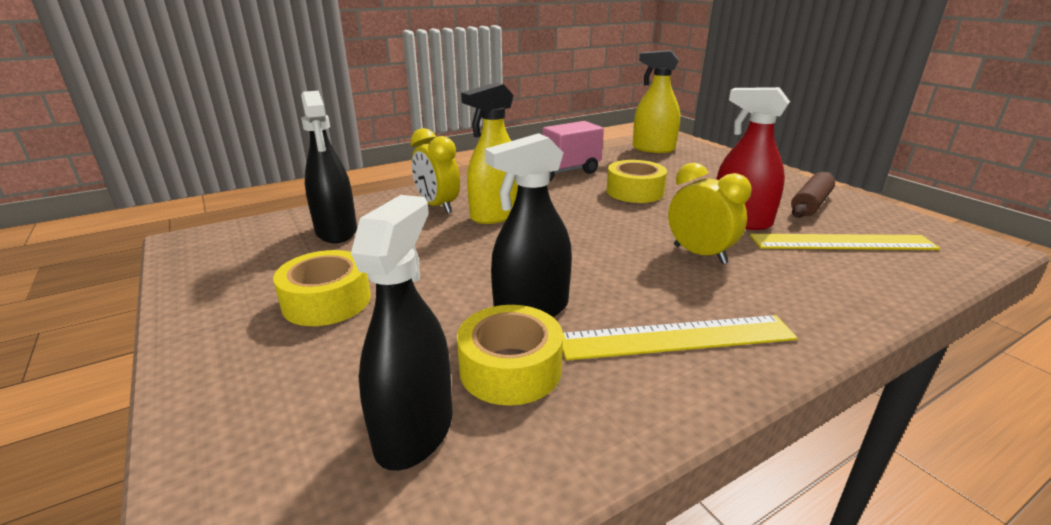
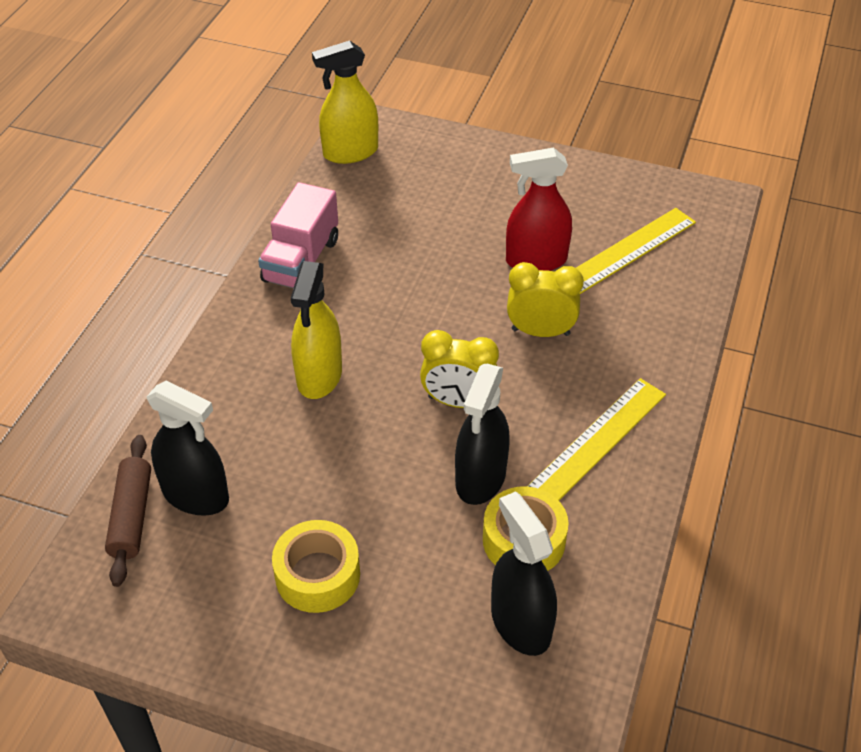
camera: 40 degrees left, 20 degrees up
(437, 206) = (245, 396): yellow clock -> yellow clock (458, 402)
(634, 192) = (408, 258): yellow tape -> none
(810, 204) = (571, 197): brown rolling pin -> brown rolling pin (131, 516)

